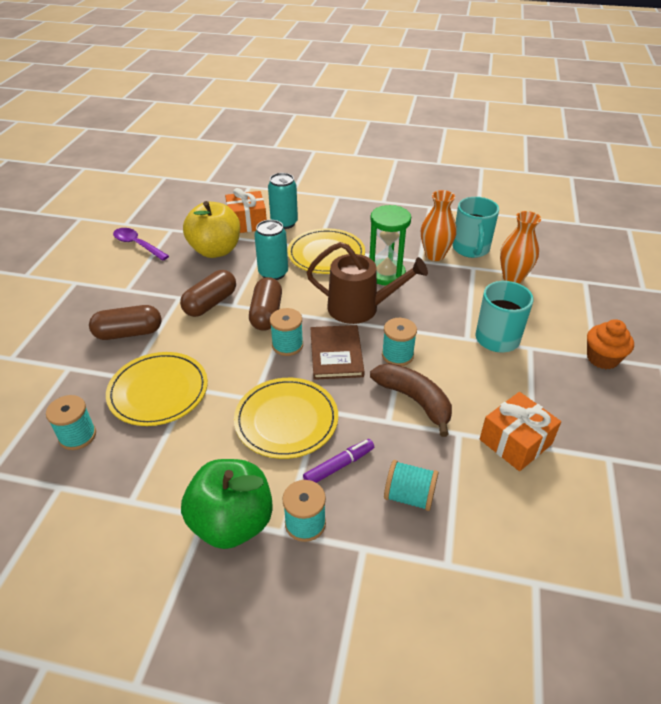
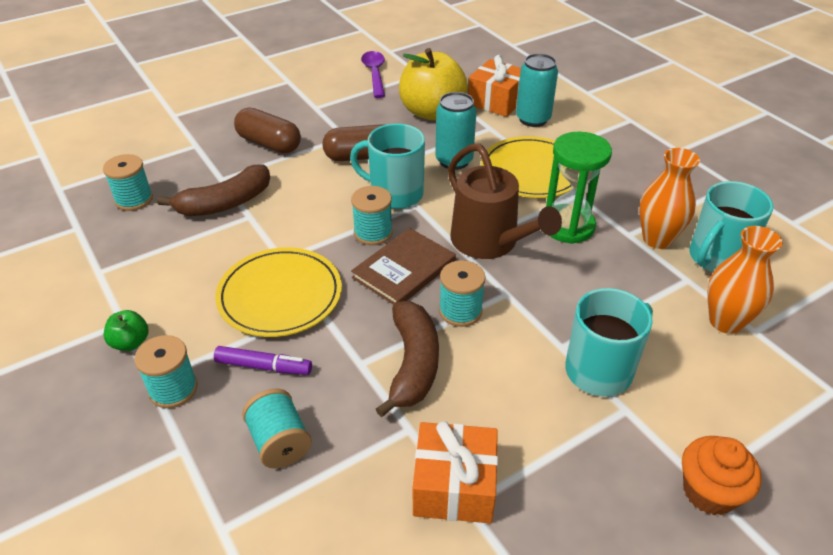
camera: 45 degrees right, 0 degrees up
(158, 391) = (225, 203): yellow plate -> brown banana
(232, 522) = (130, 342): green apple -> green apple, size x0.44
(266, 314) = (395, 194): brown capsule -> turquoise mug

